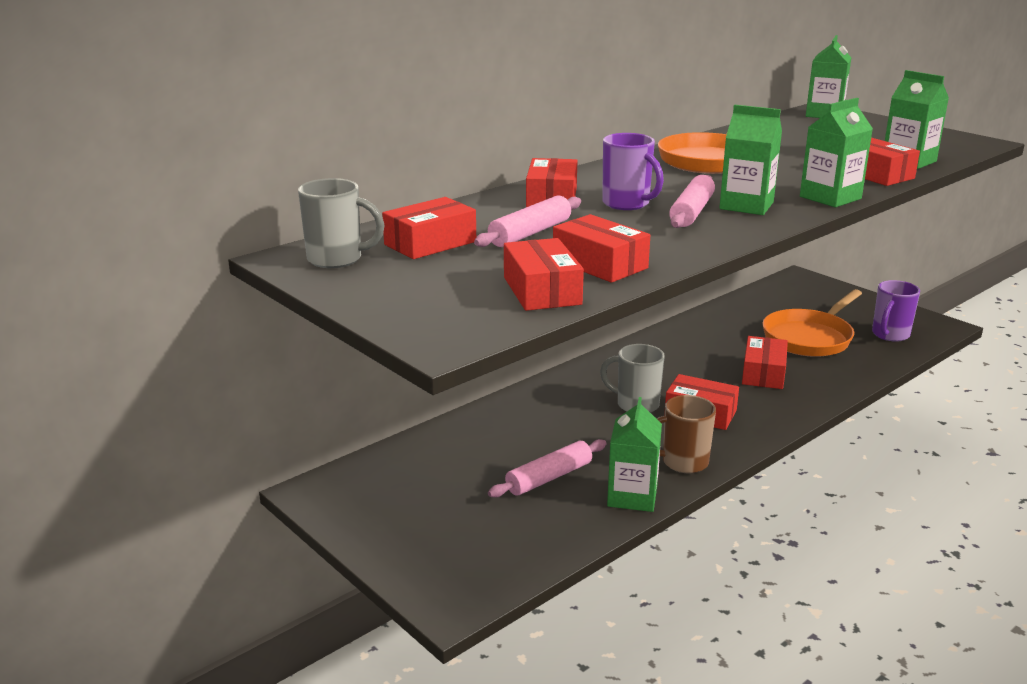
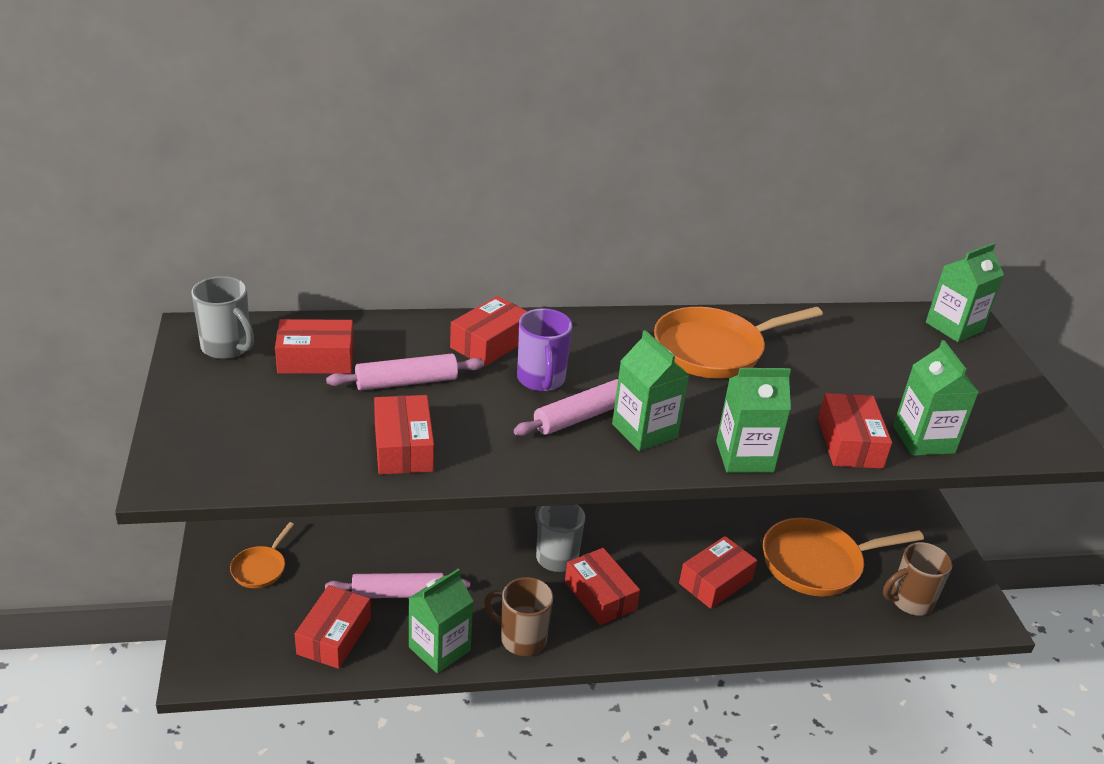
camera: 30 degrees right, 10 degrees up
(405, 513) = (260, 568): none -> orange pan
(542, 291) = (315, 457): red box -> red box (334, 636)
(890, 335) = (910, 601): purple mug -> brown mug

